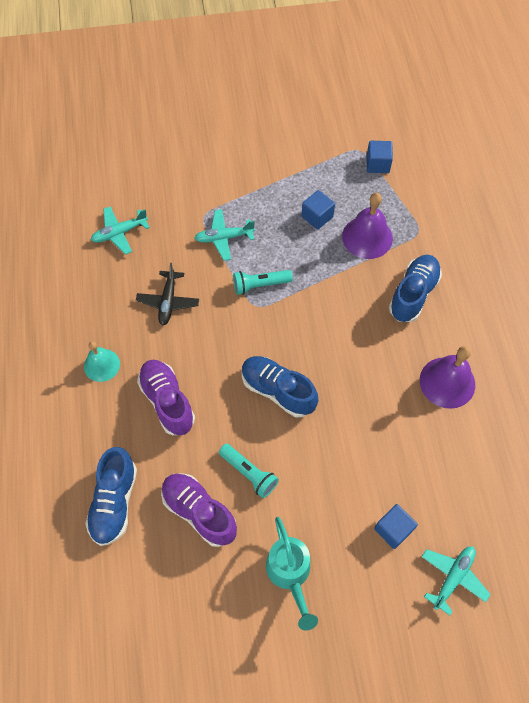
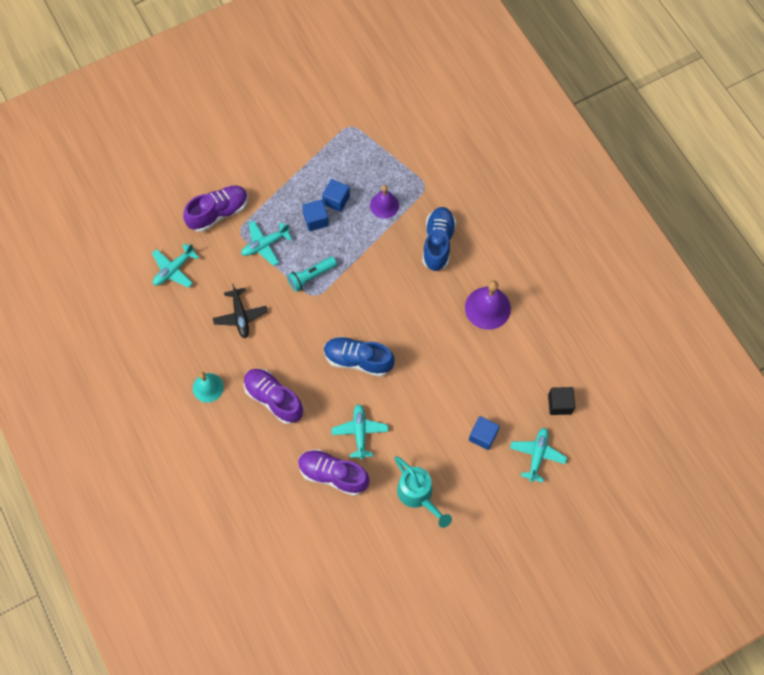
camera: 20 degrees left, 5 degrees up
(114, 502) = (264, 490): blue shoe -> none
(189, 192) = (218, 213): none -> purple shoe
(249, 473) = (360, 432): turquoise flashlight -> turquoise plane
(367, 237) = (384, 205): purple bell -> purple bell, size x0.66
(377, 164) = (370, 135): blue cube -> blue cube (316, 220)
(500, 524) = (559, 404): none -> black cube

